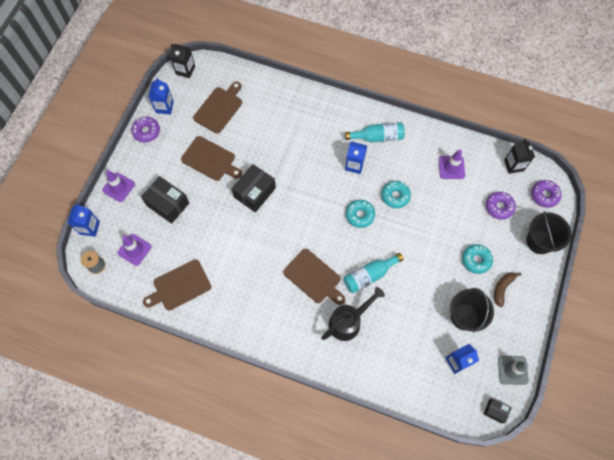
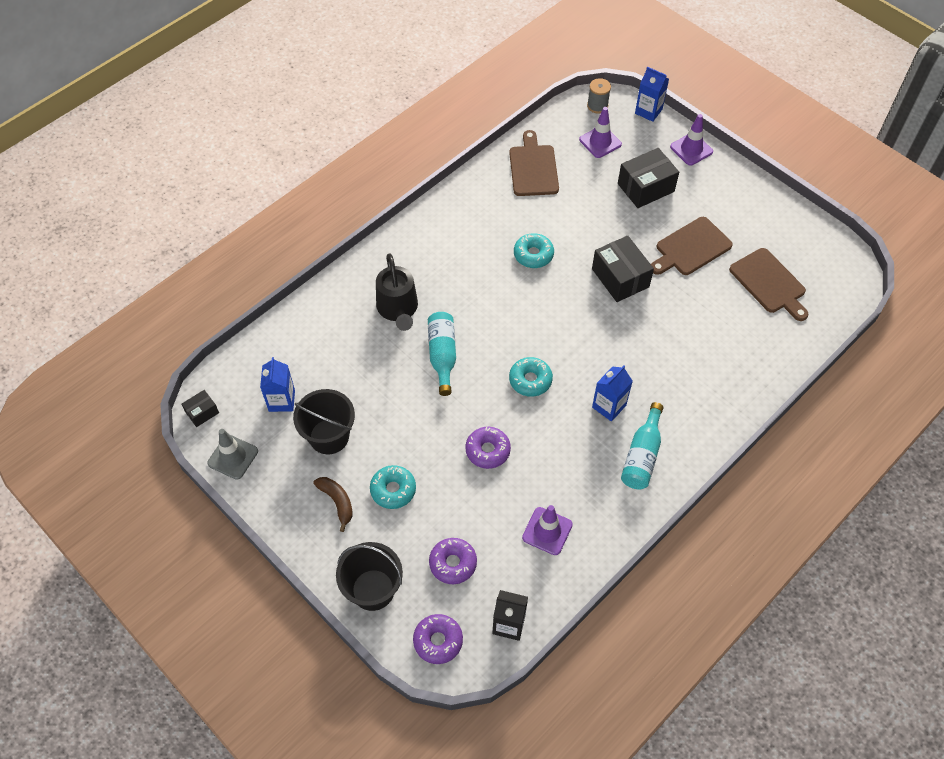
camera: 115 degrees right, 10 degrees down
(146, 131) = (762, 196): purple donut -> purple donut (487, 450)
(164, 107) = (794, 225): blue carton -> none
(185, 70) = (849, 266): black carton -> none
(314, 277) = (472, 296): brown cutting board -> none
(395, 196) = (537, 435): turquoise donut -> turquoise donut (533, 255)

